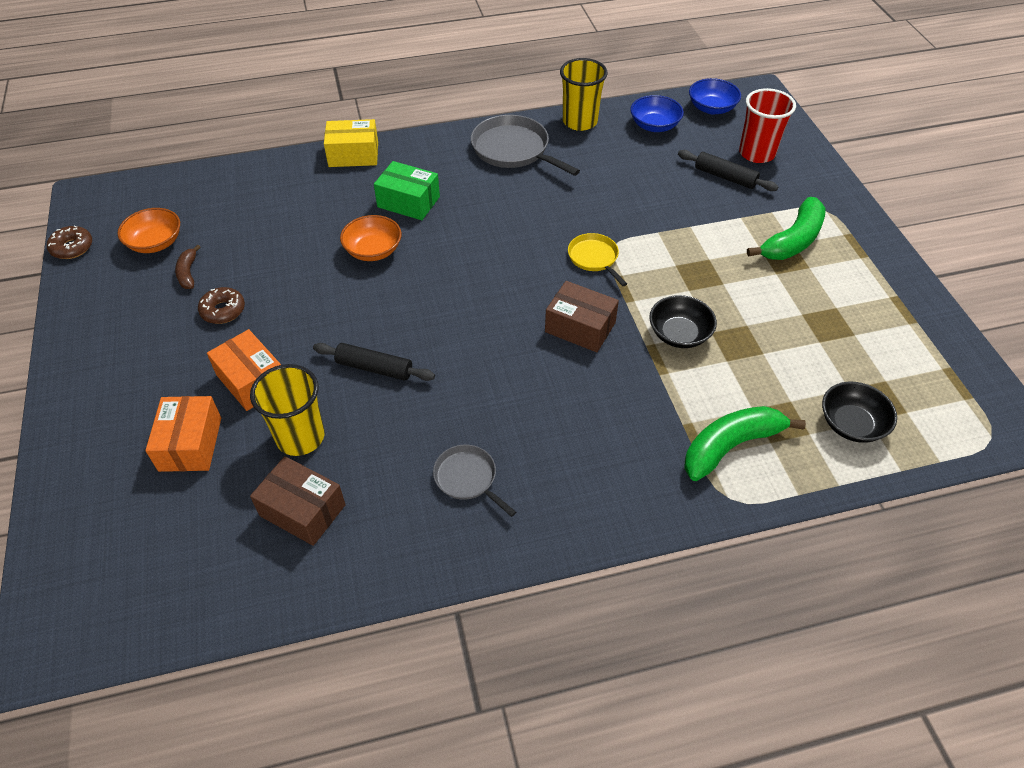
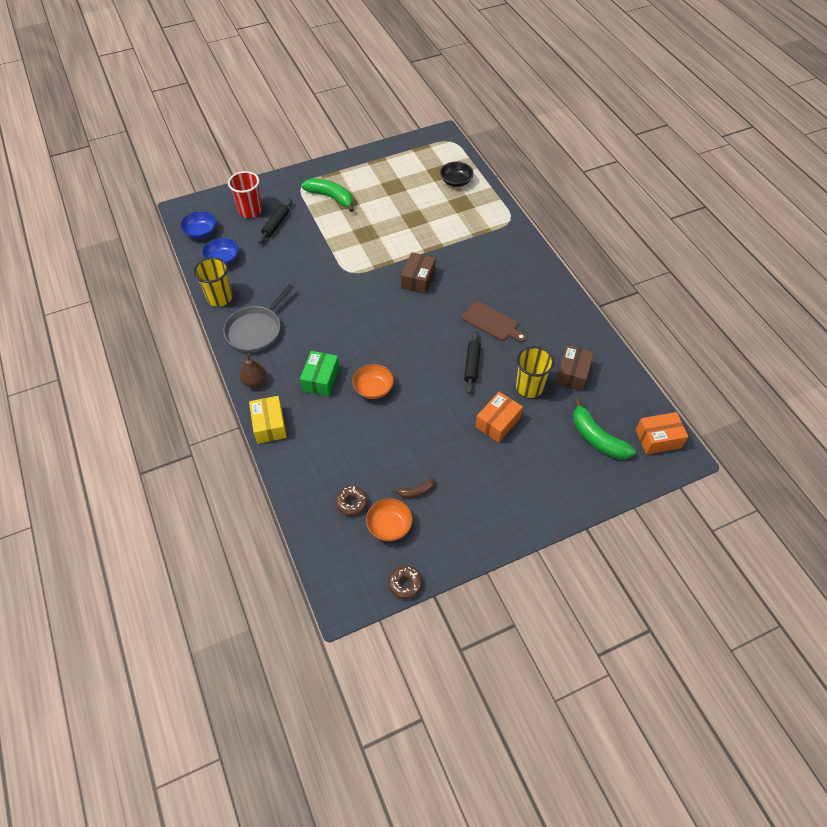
camera: 100 degrees left, 5 degrees up
(190, 444) = (550, 438): orange box -> orange box (658, 439)
(223, 310) = (446, 457): brown donut -> brown donut (352, 503)
(426, 146) = (255, 381): none -> brown pear
(457, 412) = (492, 322): none -> brown cutting board
(467, 478) = (531, 312): grey pan -> none
(594, 258) = (360, 278): yellow pan -> none
(679, 334) = (413, 240): black bowl -> none
(730, 446) = (481, 220): green banana -> green banana (597, 438)

